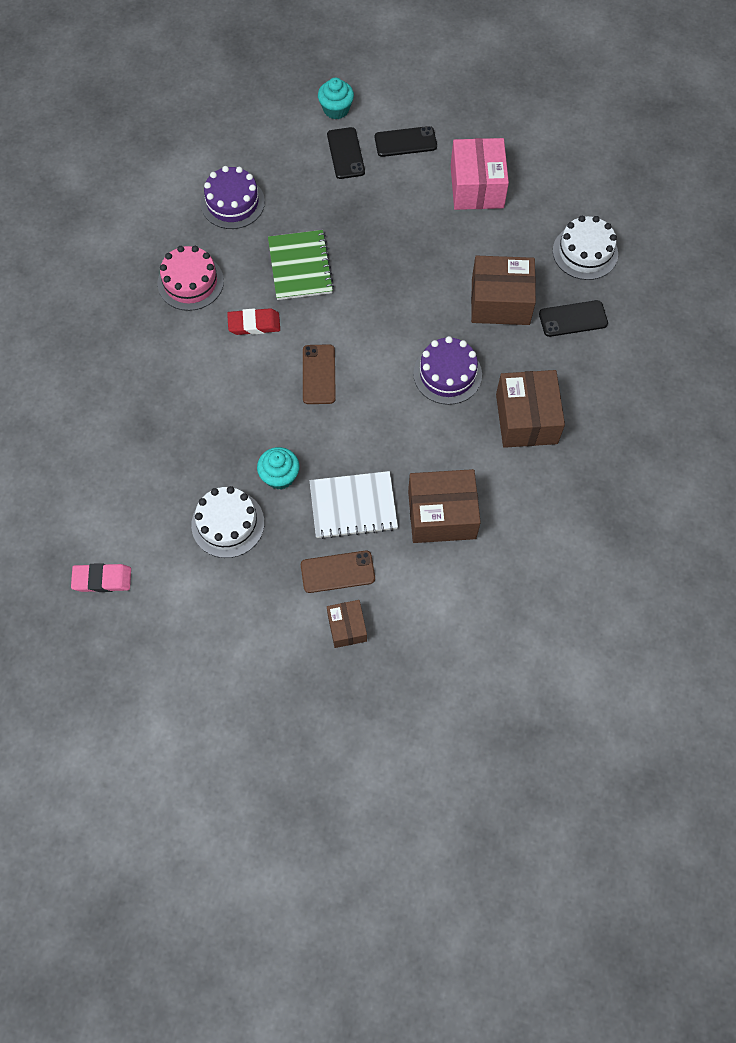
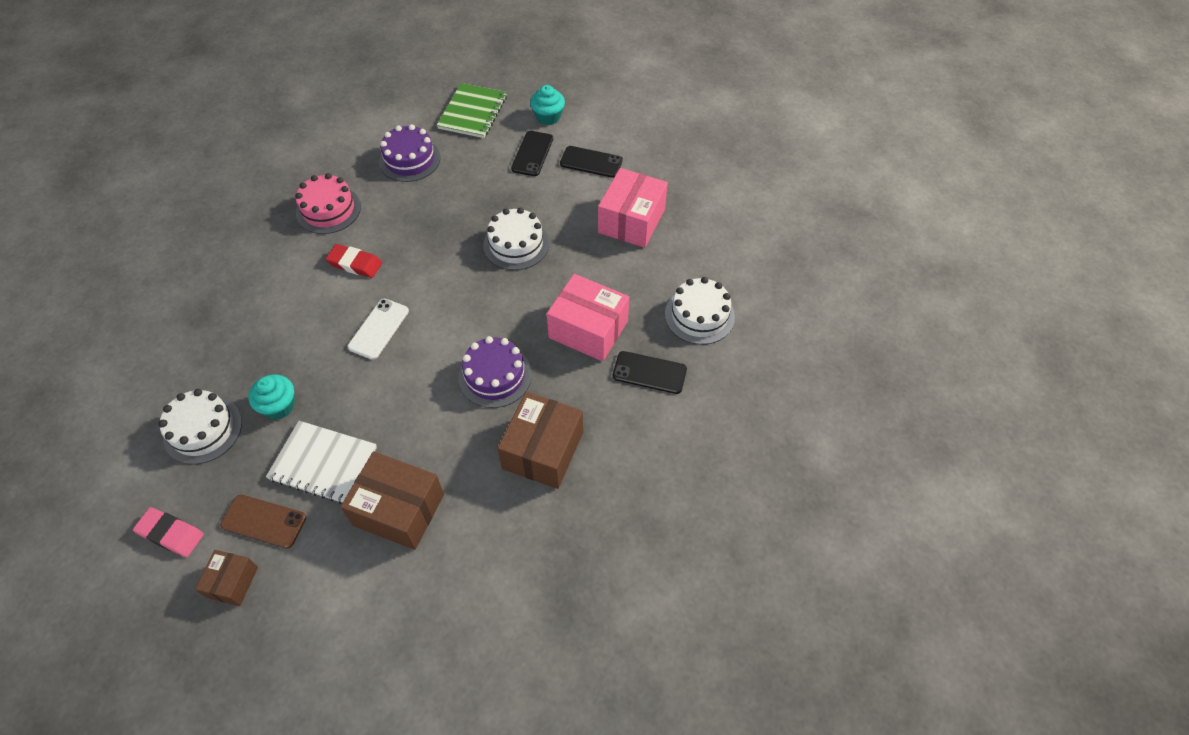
camera: 25 degrees right, 10 degrees down
(102, 579) = (62, 432): pink eraser -> pink eraser (171, 534)
(300, 266) = (428, 231): green notebook -> green notebook (472, 112)
(318, 374) = (378, 329): brown phone -> white phone
(388, 248) = (516, 244): none -> white cake
(500, 302) = (588, 329): brown box -> pink box

